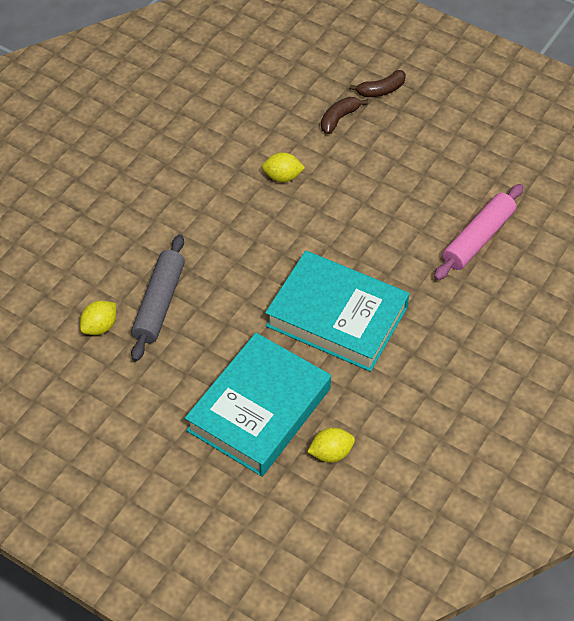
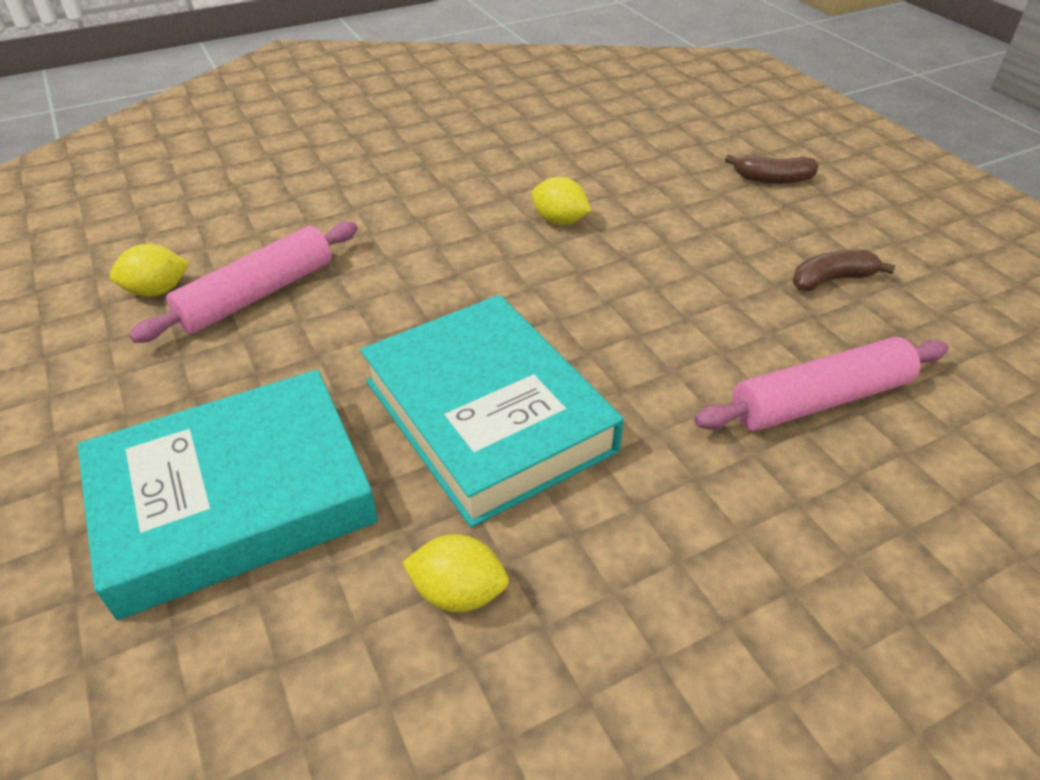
camera: 30 degrees right, 10 degrees down
(159, 303) = (257, 295): grey rolling pin -> pink rolling pin
(331, 453) = (271, 644): yellow lemon -> yellow lemon (458, 592)
(339, 119) = (690, 189): brown banana -> brown banana (831, 280)

